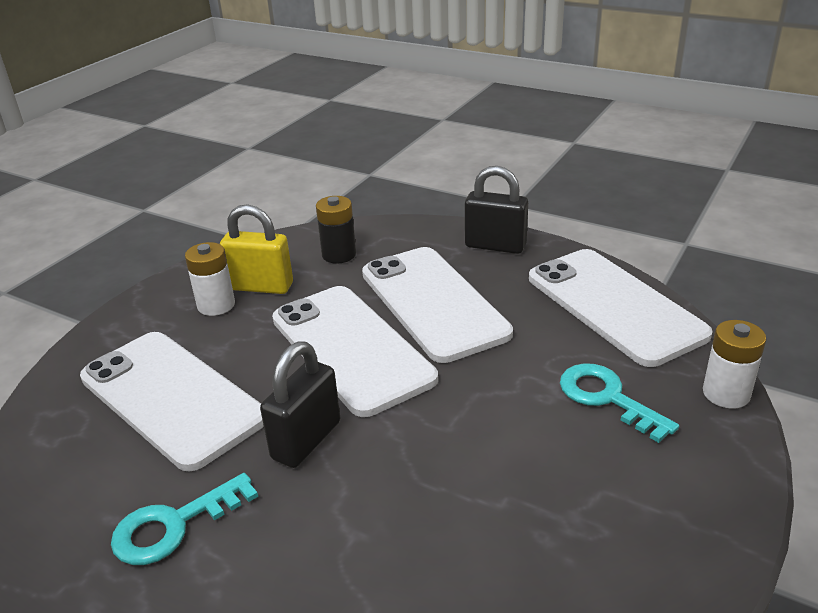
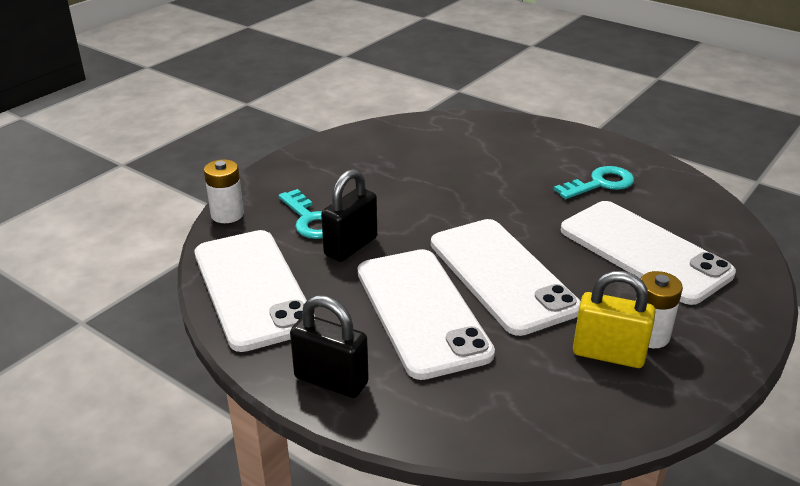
camera: 175 degrees left, 0 degrees up
(306, 440) = (529, 215): black padlock -> black padlock (351, 246)
(339, 254) = (525, 392): black battery -> none

